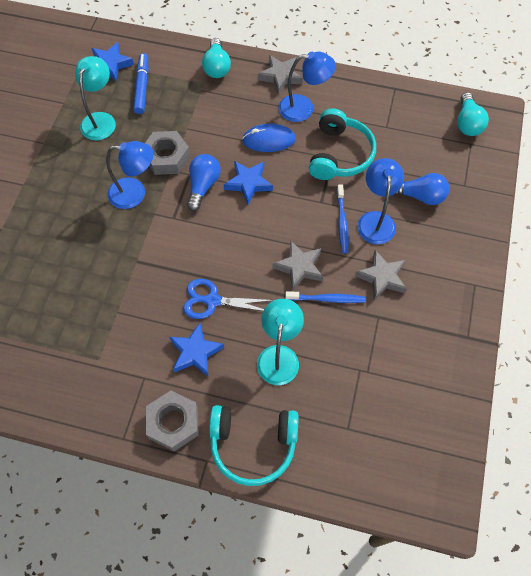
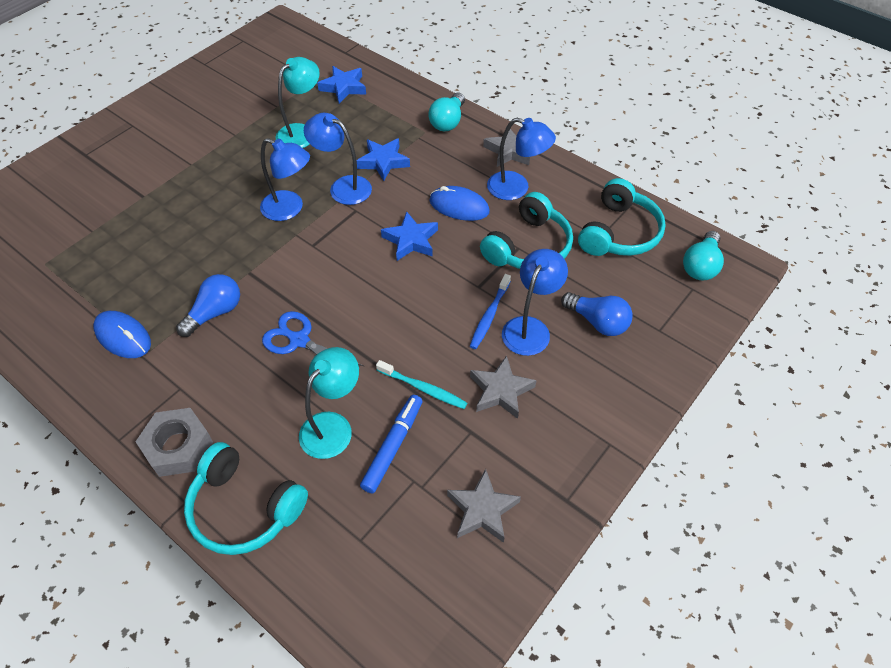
camera: 25 degrees right, 10 degrees down
(69, 356) = (123, 336): none -> blue mouse
(142, 87) = (361, 116): blue marker -> blue marker (393, 446)
(166, 157) = (343, 187): grey nut -> blue lamp
(195, 352) = (248, 384): blue star -> blue star (383, 162)
(203, 186) = (362, 226): blue light bulb -> blue light bulb (215, 312)
(299, 267) = (413, 343): grey star -> grey star (482, 510)
(326, 299) = (423, 388): blue toothbrush -> turquoise toothbrush
(398, 118) = (619, 233): none -> turquoise headphones

